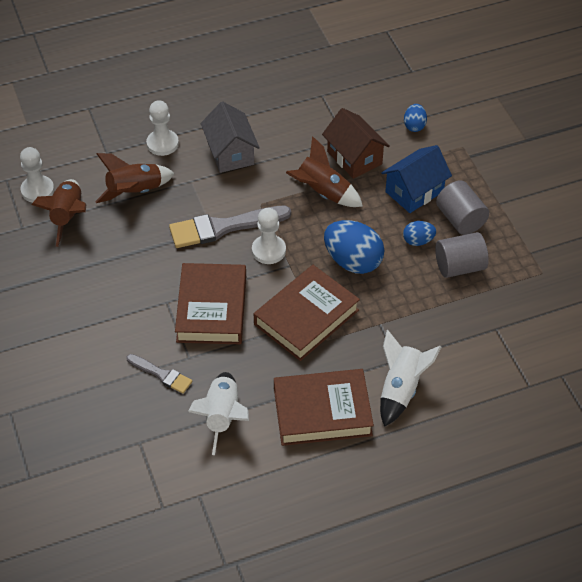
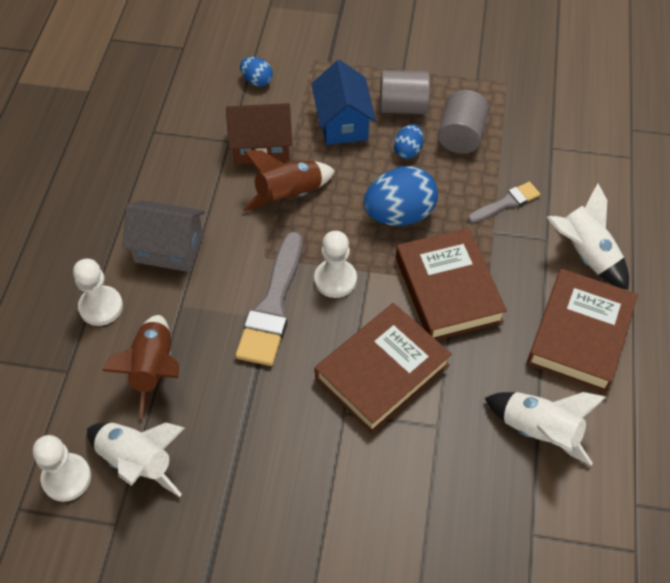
camera: 60 degrees left, 5 degrees up
(67, 217) = (137, 462): brown rocket -> white rocket
(161, 374) = (447, 467): grey brush -> grey brush (506, 203)
(211, 308) = (382, 372): brown book -> brown book turned 75 degrees counterclockwise

